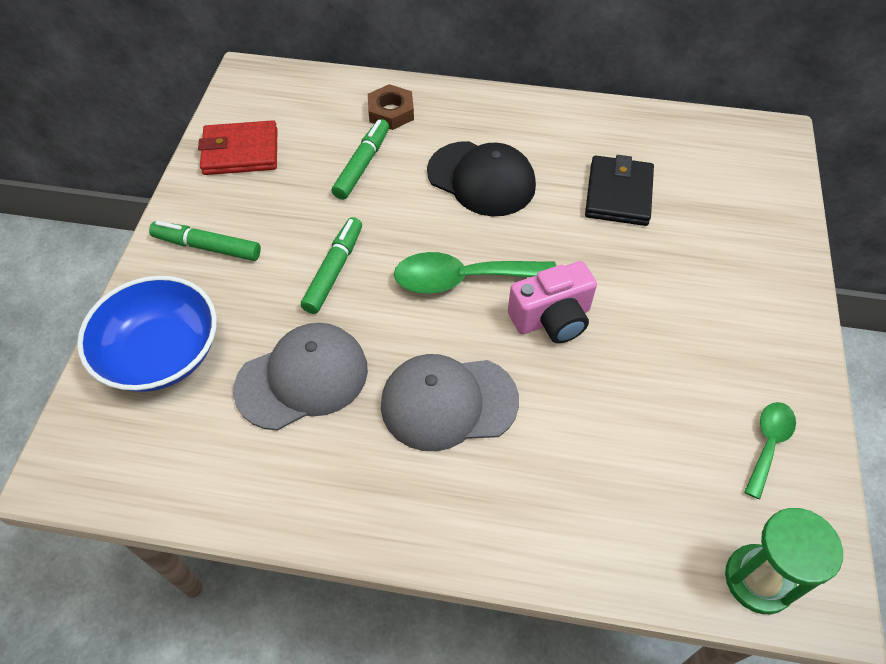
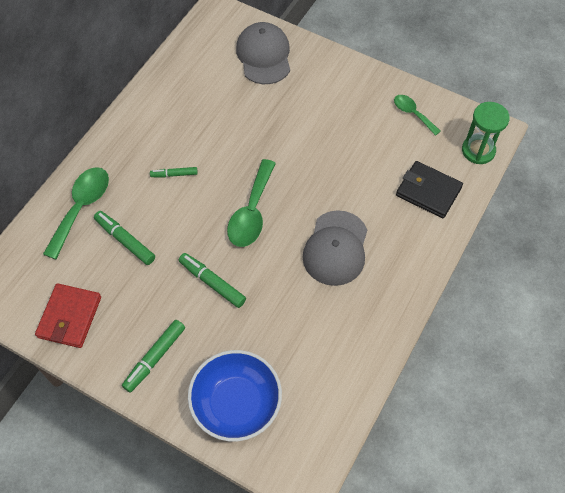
camera: 70 degrees left, 5 degrees up
(302, 378) = (289, 322): grey cap -> grey cap (264, 56)
(391, 112) = (81, 208): brown nut -> green spoon
(481, 179) = (174, 174): black cap -> green marker
(552, 318) = (300, 177): pink camera -> none
(618, 194) = (223, 107): black wallet -> black wallet (428, 191)

